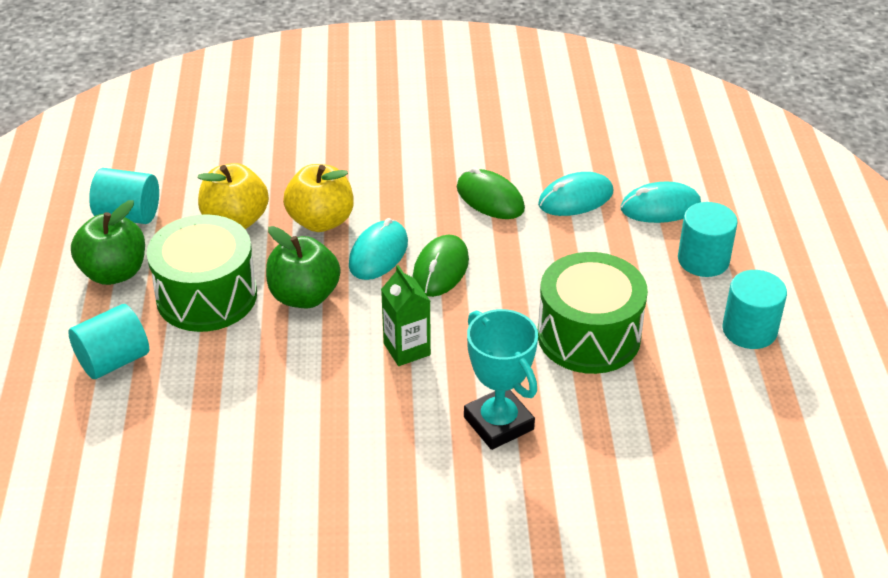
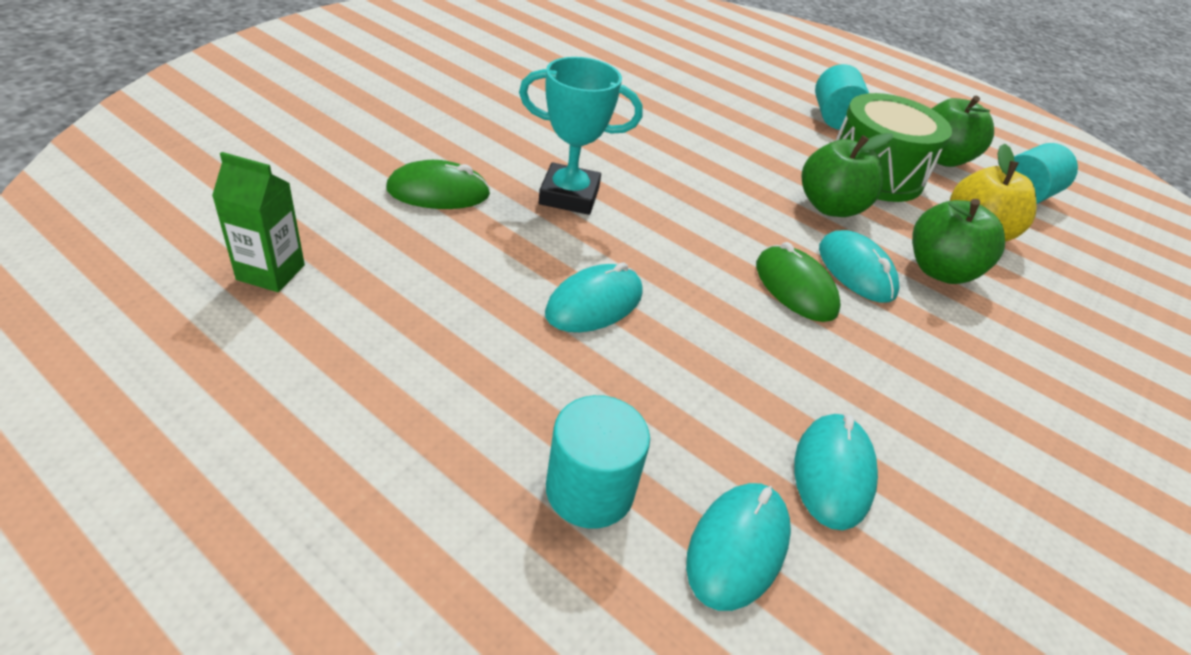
camera: 125 degrees right, 0 degrees up
(321, 221) = (939, 271): yellow apple -> green apple
(407, 349) = (707, 210): green carton -> green carton (271, 272)
(490, 198) = (893, 399): green mouse -> green mouse (438, 192)
(588, 336) = (594, 303): green drum -> turquoise mouse
(749, 330) = (438, 418): turquoise cylinder -> none

